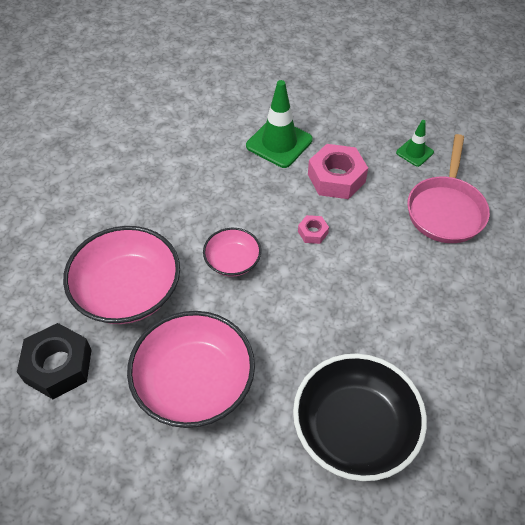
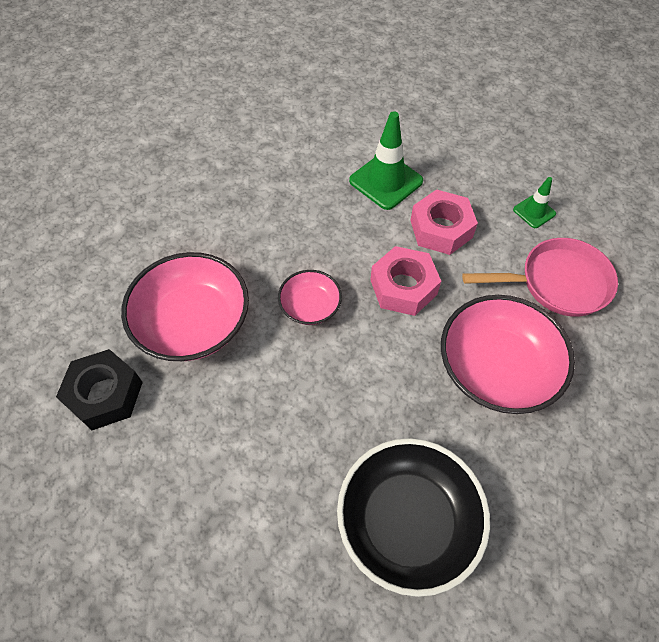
camera: 10 degrees right, 5 degrees up
(194, 382) = (242, 437): pink bowl -> pink bowl (496, 368)
(313, 232) = (403, 287): pink nut -> pink nut, size x2.04
(446, 210) = (557, 283): pink pan -> pink pan turned 120 degrees counterclockwise

